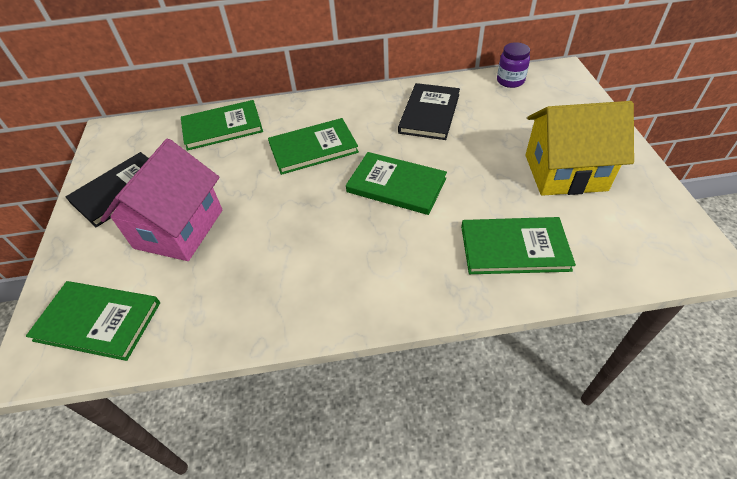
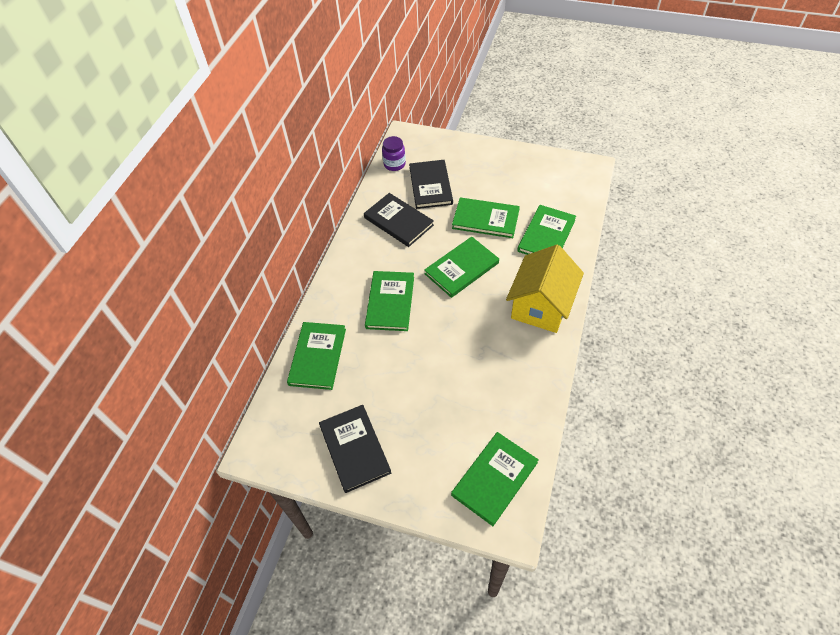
camera: 65 degrees left, 5 degrees up
(179, 228) = (428, 411): pink house -> none
(491, 179) = (485, 219): none -> green book
(504, 117) = (430, 186): none -> black book
(565, 172) = (501, 184): yellow house -> yellow house (541, 306)

